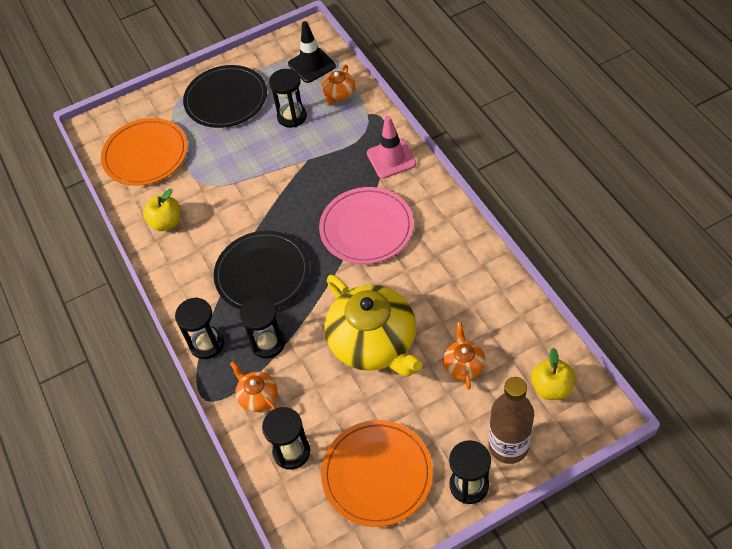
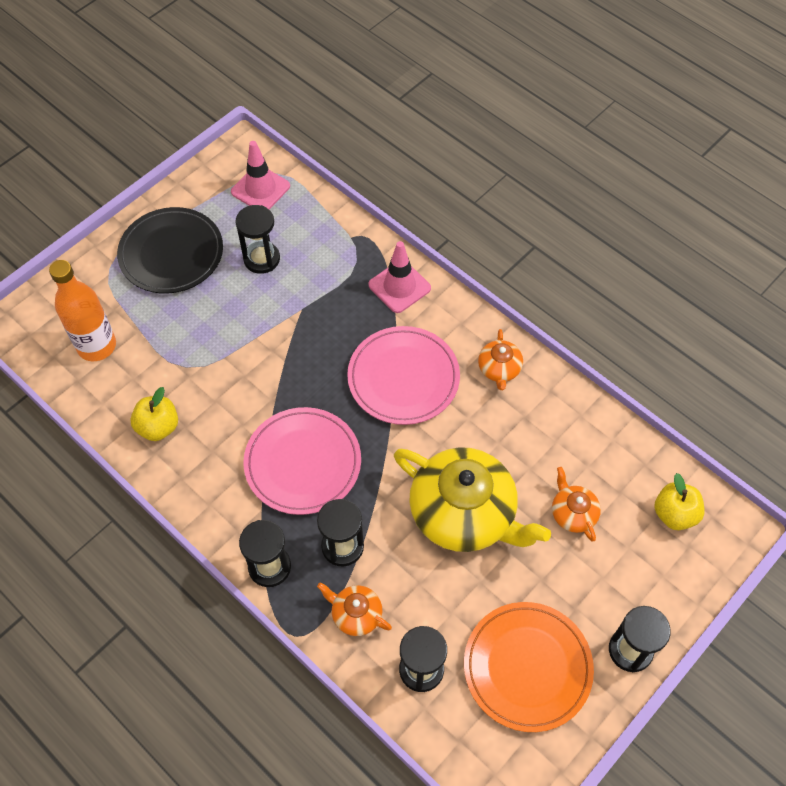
camera: 25 degrees left, 5 degrees up
(145, 155) = (96, 346): orange plate -> orange bottle
(262, 274) = (303, 463): black plate -> pink plate
(312, 65) = (260, 189): black traffic cone -> pink traffic cone
(339, 94) = (307, 219): orange teapot -> orange teapot (499, 369)
(508, 446) = (655, 593): brown bottle -> none

